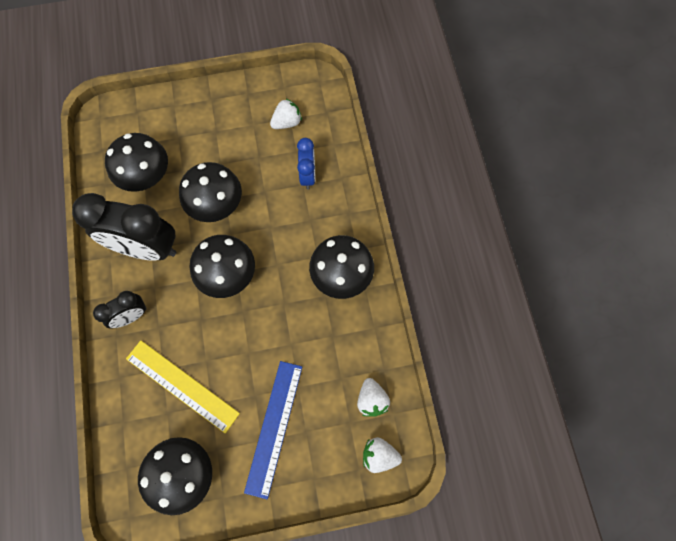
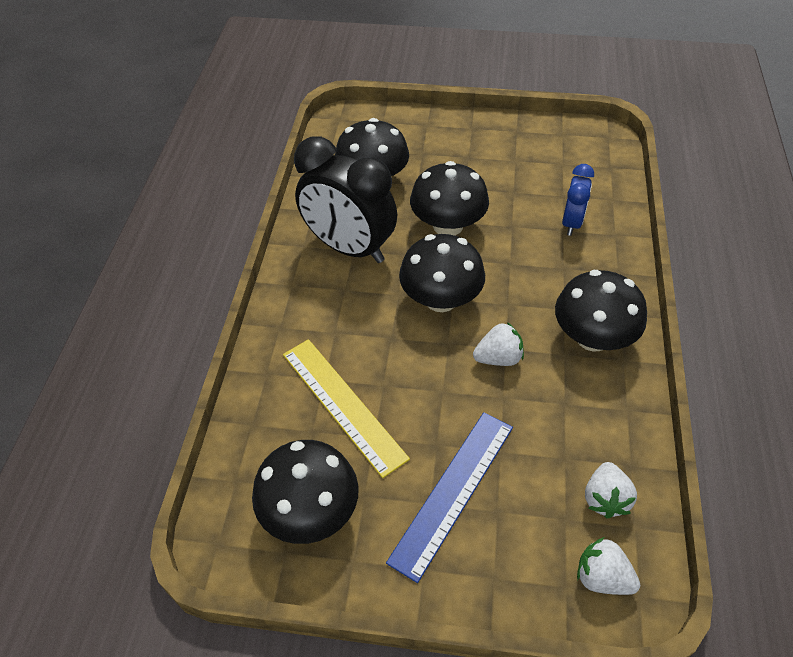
camera: 20 degrees right, 20 degrees down
(131, 316) = (306, 312): black clock -> none
(287, 122) = (558, 167): white strawberry -> white strawberry (498, 358)

